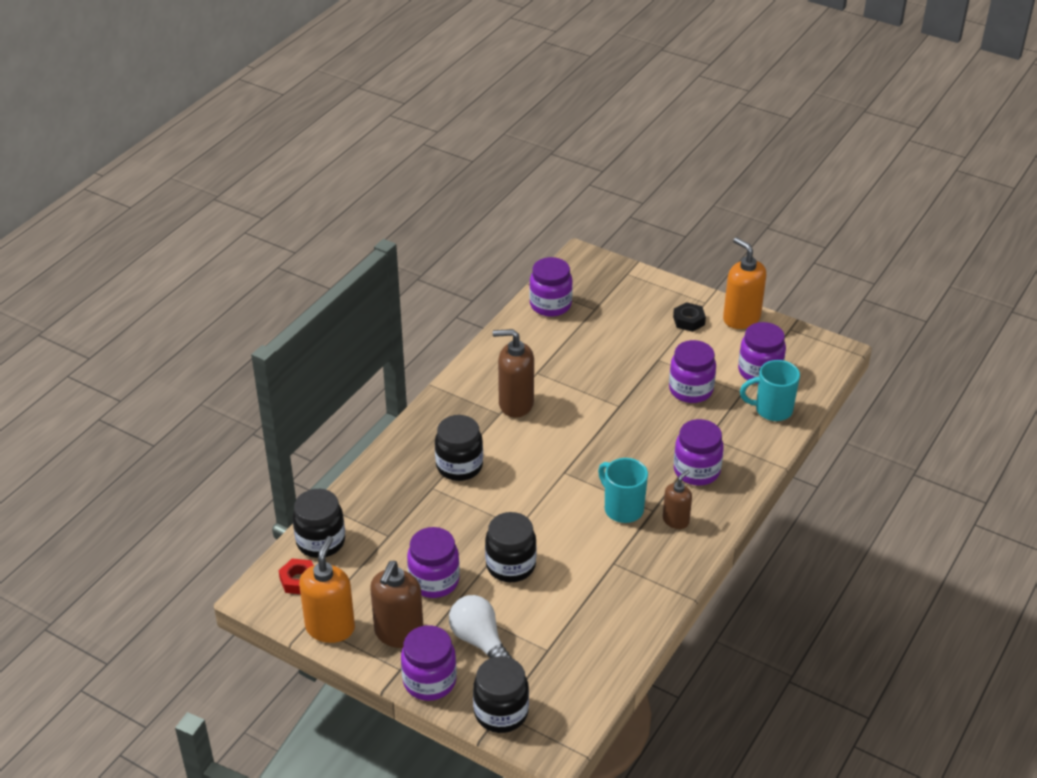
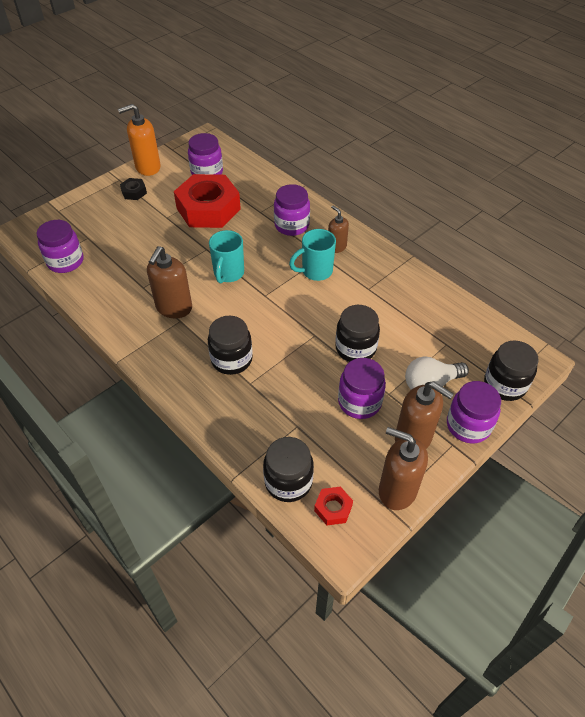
camera: 75 degrees left, 10 degrees up
(330, 627) = (397, 490): orange soap dispenser -> brown soap dispenser
(691, 390) = (208, 209): purple jar -> red nut
(772, 410) = (248, 177): turquoise mug -> turquoise mug (228, 274)

